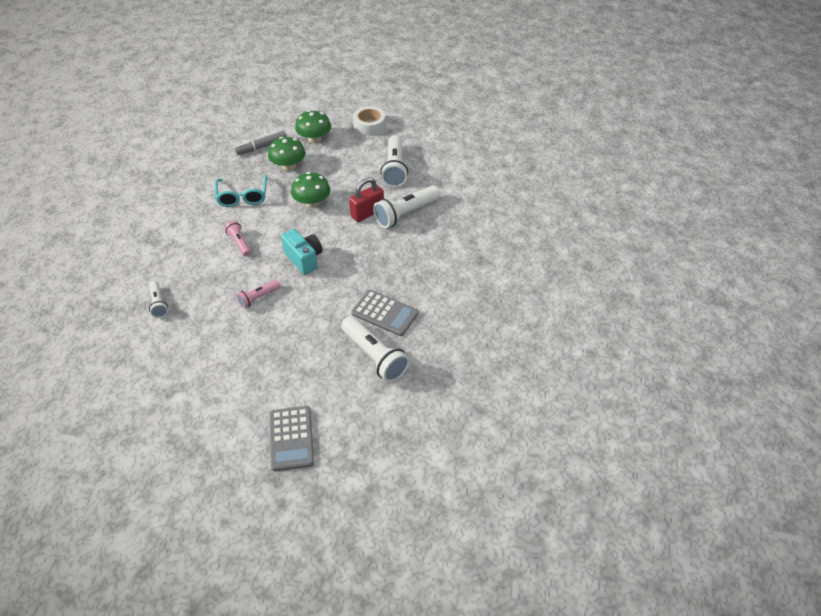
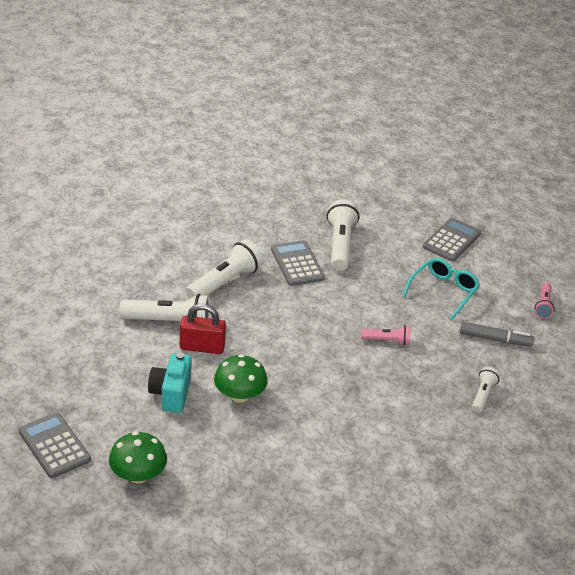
camera: 140 degrees left, 10 degrees down
(239, 243) = (356, 402): pink flashlight -> pink flashlight (543, 305)
(242, 196) = (302, 454): turquoise glasses -> turquoise glasses (443, 291)
(261, 147) = (210, 510): grey marker -> grey marker (495, 339)
(288, 166) = (211, 458): green mushroom -> none
(304, 259) = (312, 346): turquoise camera -> turquoise camera (171, 394)
(369, 125) = (54, 446): white tape -> grey calculator
(394, 169) = (111, 372): white flashlight -> white flashlight (224, 282)

